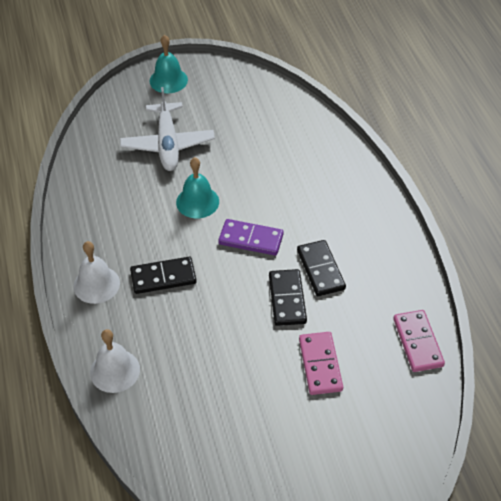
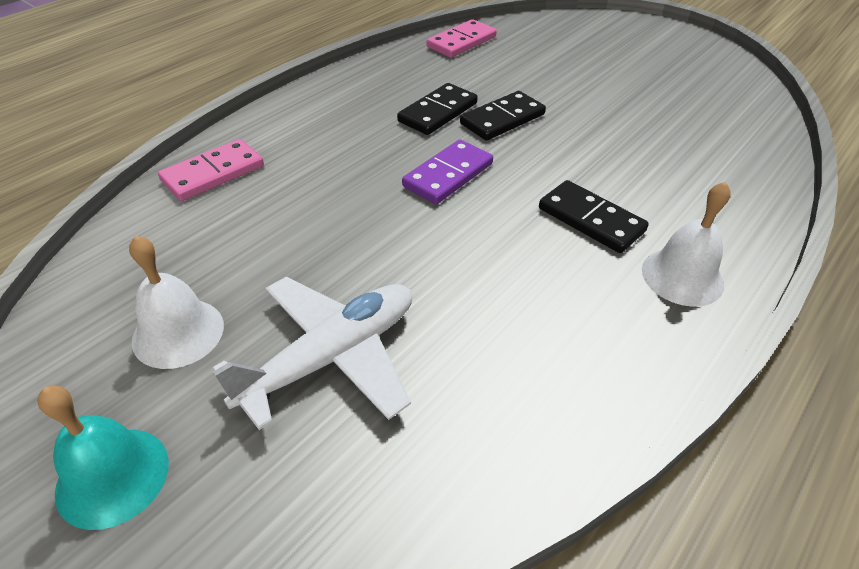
camera: 125 degrees left, 5 degrees down
(115, 370) = (748, 194): white bell -> white bell (178, 332)
(197, 202) = (432, 251): turquoise bell -> none
(251, 239) = (448, 175): purple domino -> purple domino turned 60 degrees clockwise
(320, 365) = (551, 78): pink domino -> pink domino (213, 173)

